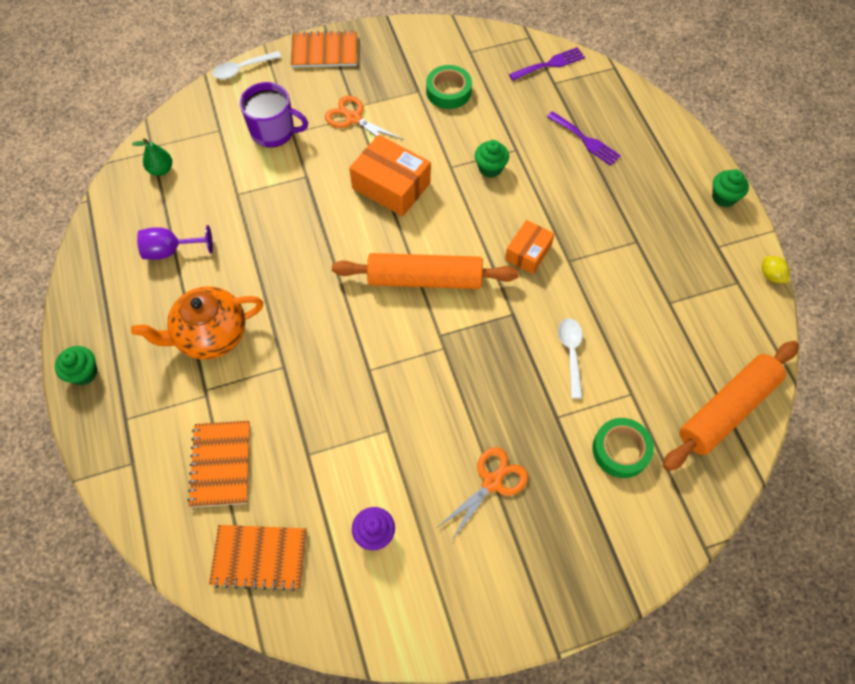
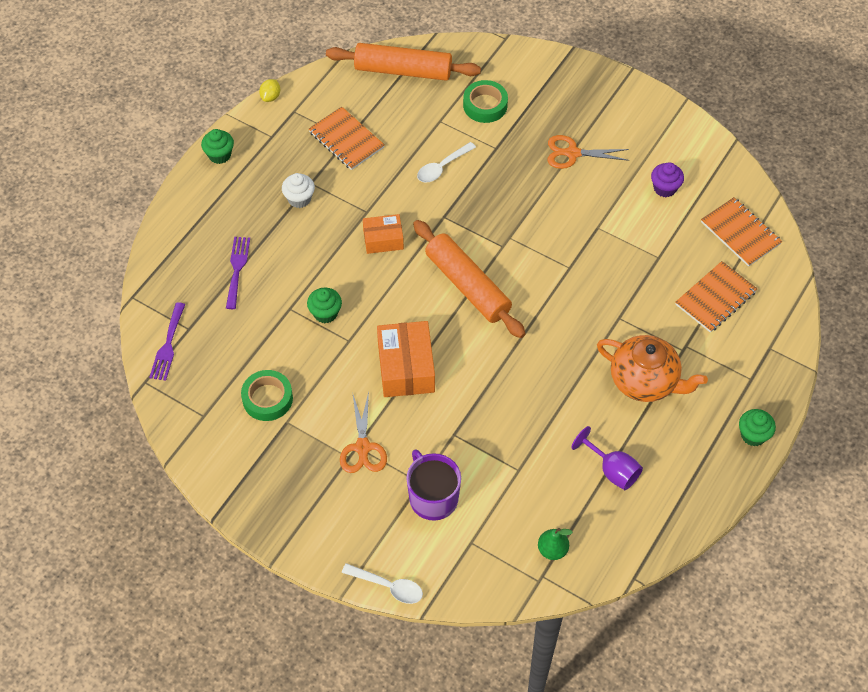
camera: 130 degrees left, 5 degrees down
(324, 51) = (305, 534): orange notebook -> orange notebook (346, 140)
(550, 64) = (168, 345): purple fork -> purple fork turned 105 degrees counterclockwise
(625, 222) = (299, 199): none -> white cupcake

